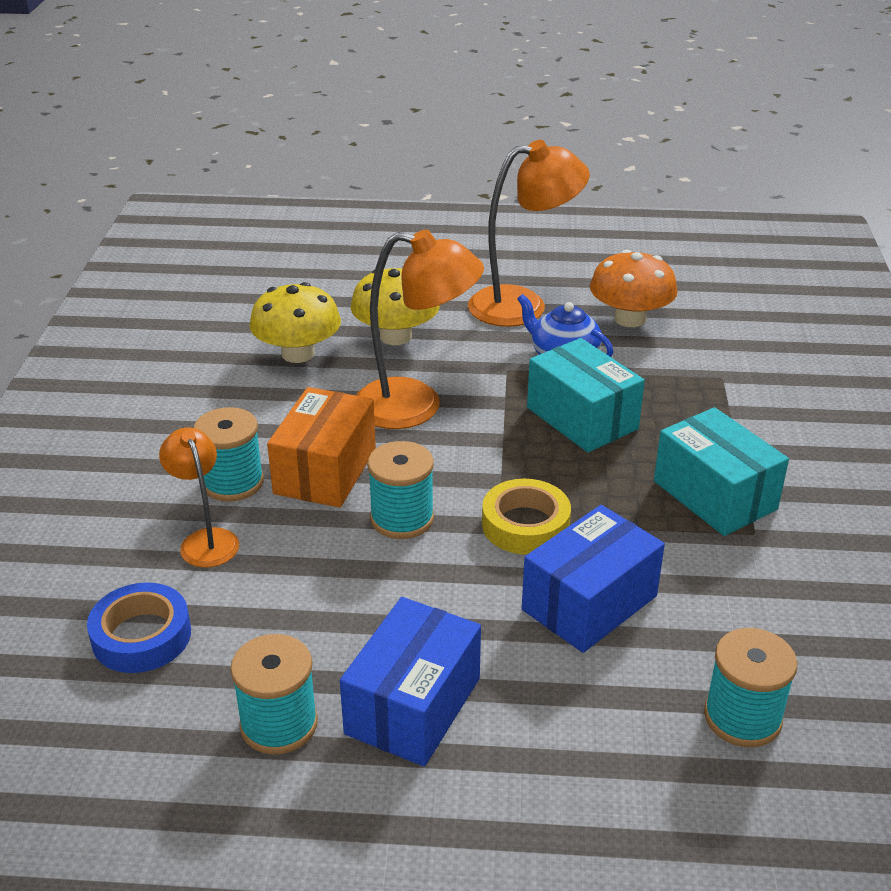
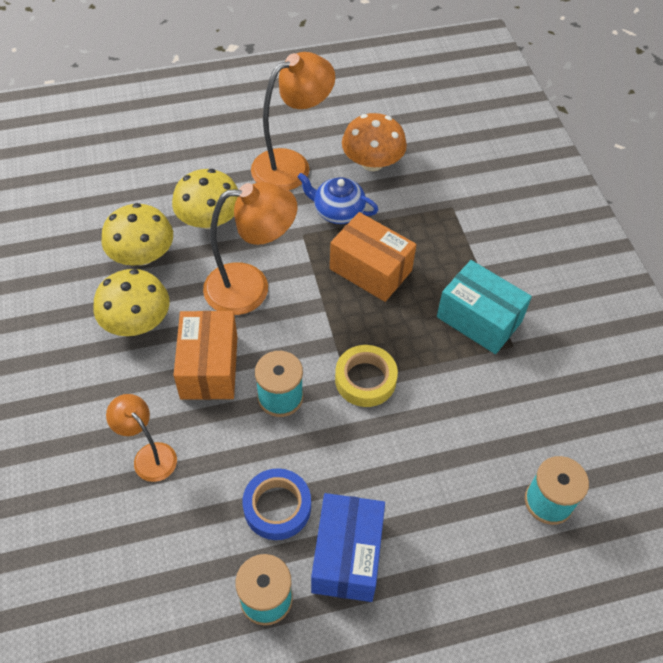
camera: 20 degrees left, 20 degrees up
(141, 636) = (141, 554): blue tape -> blue tape (277, 507)
(233, 482) = (146, 396): turquoise spool -> none
(259, 411) = (137, 321): none -> yellow mushroom
(582, 418) = (370, 270): turquoise box -> orange box
(589, 603) = (429, 436): blue box -> none

